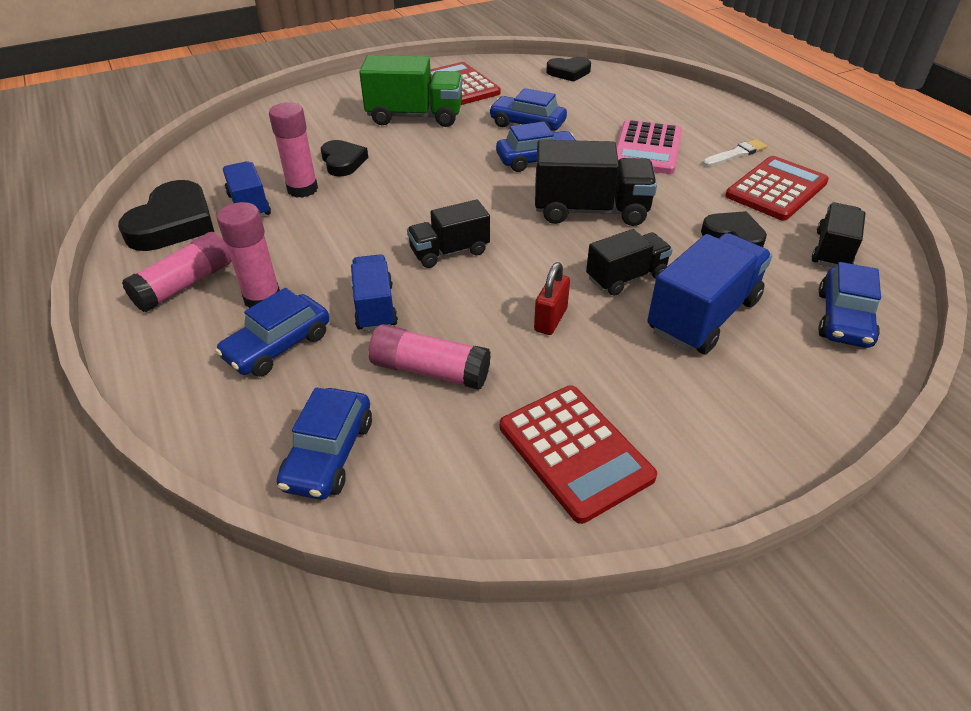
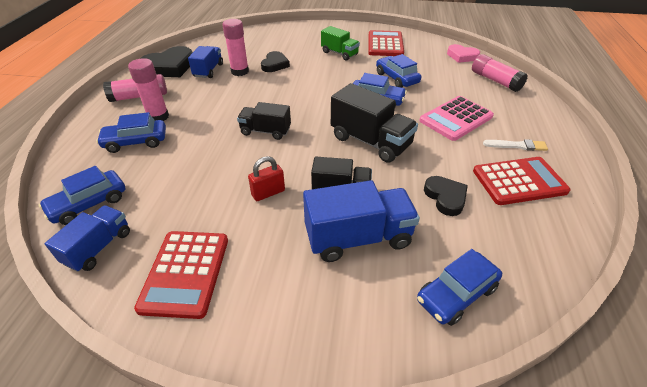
camera: 35 degrees right, 0 degrees up
(375, 307) = (196, 143): blue truck -> blue truck (99, 247)
(415, 116) = (339, 53): green truck -> green truck, size x0.63
(430, 370) = (178, 188): pink glue stick -> pink glue stick (495, 80)
(569, 72) = (462, 56): black heart -> pink heart
(832, 250) = (510, 242): black truck -> none

